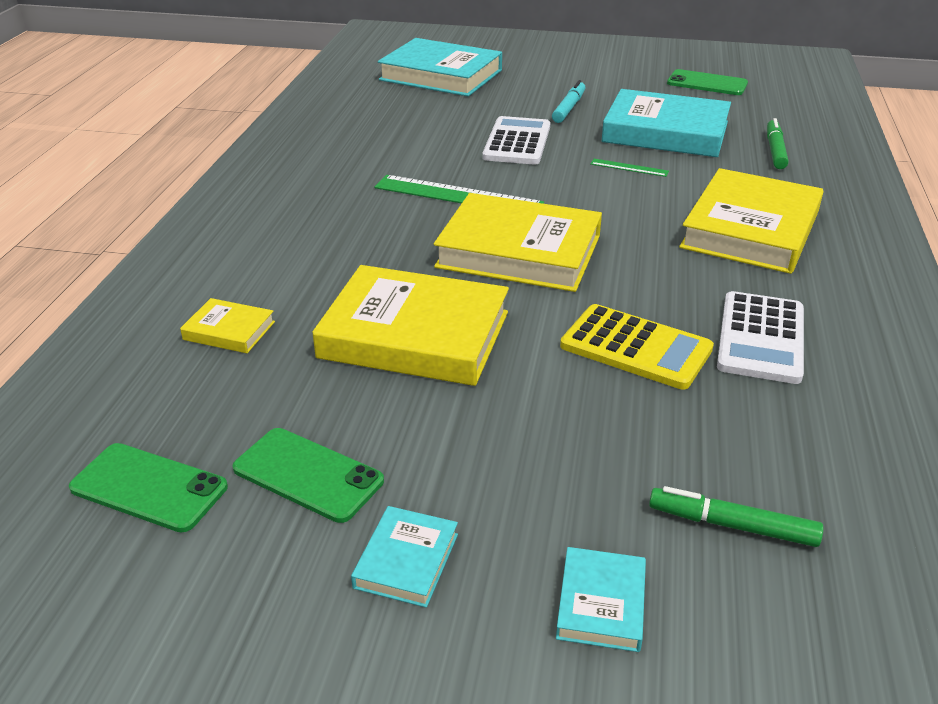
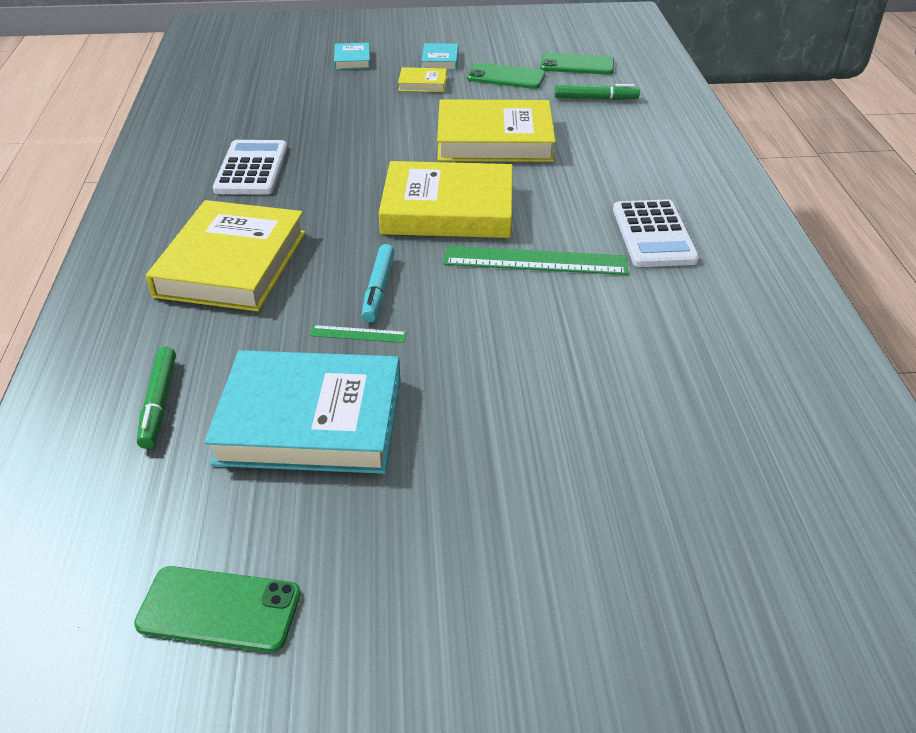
camera: 165 degrees right, 5 degrees up
(229, 330) = (617, 126): yellow book -> yellow book (422, 84)
(441, 75) = (731, 533): turquoise book -> none
(517, 142) = (511, 359): white calculator -> white calculator (654, 234)
(569, 108) = (465, 460): turquoise marker -> turquoise marker (378, 289)
(636, 348) = (341, 151): yellow calculator -> none
(732, 525) = (291, 86): green marker -> green marker (595, 98)

